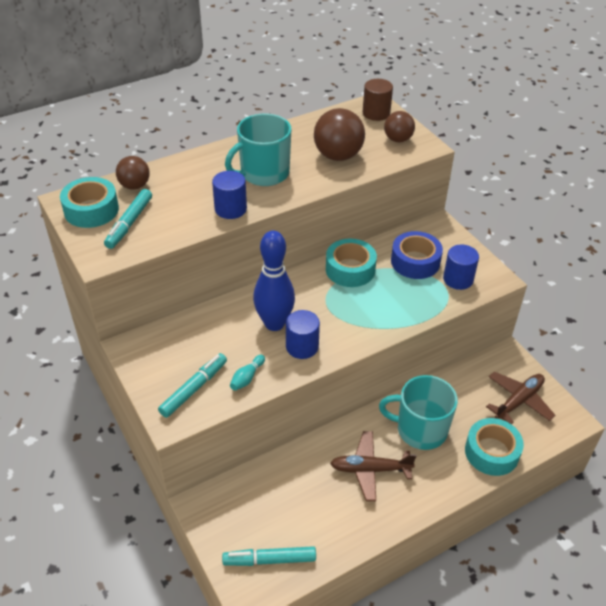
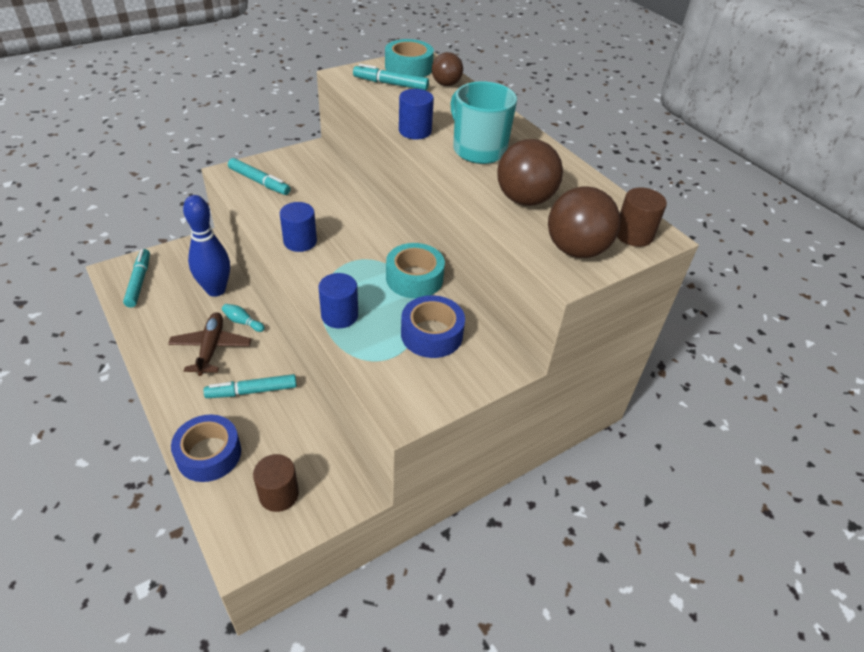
camera: 85 degrees right, 0 degrees up
(247, 378) = (266, 209): turquoise bowling pin -> turquoise bowling pin (242, 322)
(274, 323) = (333, 225): blue bowling pin -> blue bowling pin (216, 290)
(398, 139) = (576, 250): brown ball -> brown ball, size x1.61
(420, 430) = (252, 391): turquoise mug -> turquoise marker
(458, 279) = (401, 373): blue cylinder -> blue cylinder (339, 315)
(491, 452) = (209, 454): turquoise tape -> blue tape
(518, 401) = (279, 494): brown plane -> brown cylinder

